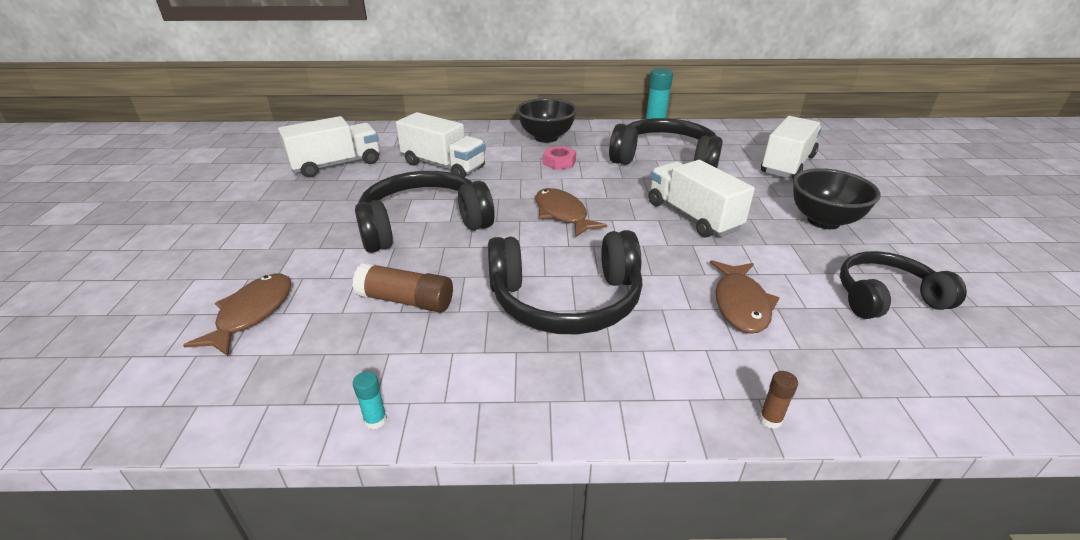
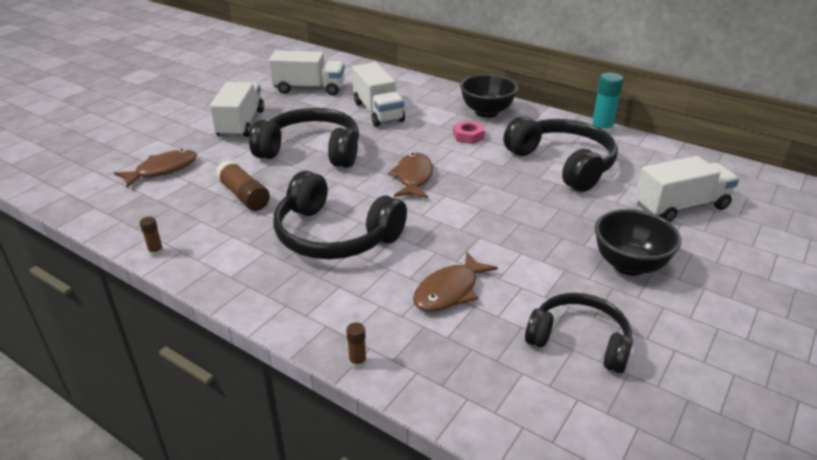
camera: 35 degrees right, 0 degrees up
(375, 420) = (156, 252): turquoise glue stick -> brown glue stick
(692, 216) = (513, 216): white truck -> white truck (241, 124)

